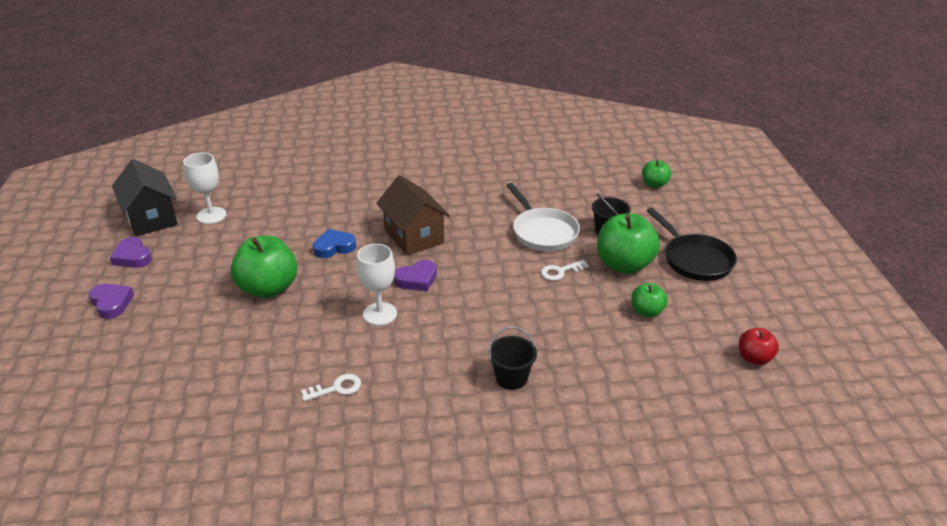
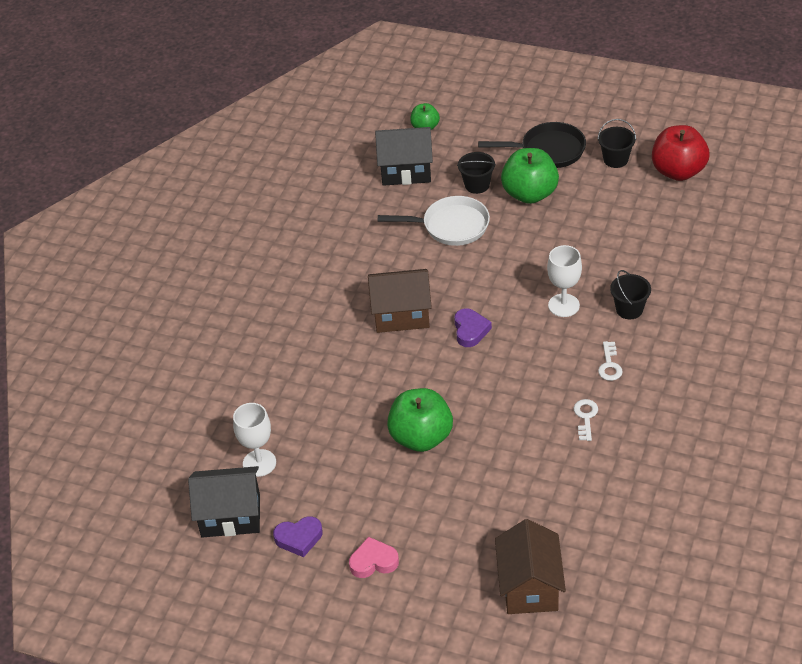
camera: 60 degrees left, 10 degrees up
(90, 412) = (530, 586): none -> brown house
(111, 303) = (373, 561): purple heart -> pink heart
(334, 247) = (383, 376): blue heart -> none
(380, 314) = (505, 367): white goblet -> white goblet (563, 305)
(560, 271) = (515, 235): white key -> white key (609, 365)
(591, 190) = (406, 171): none -> black house
(646, 312) = (596, 205): green apple -> none
(726, 307) = (615, 159): none -> black bucket
(754, 358) = (678, 171): red apple -> red apple, size x1.85

